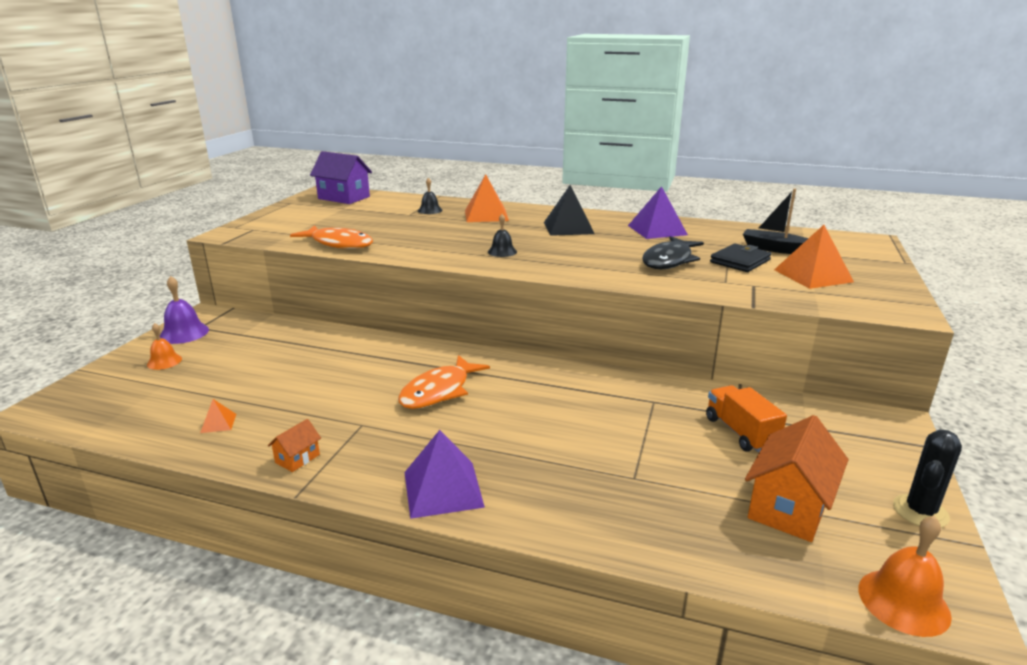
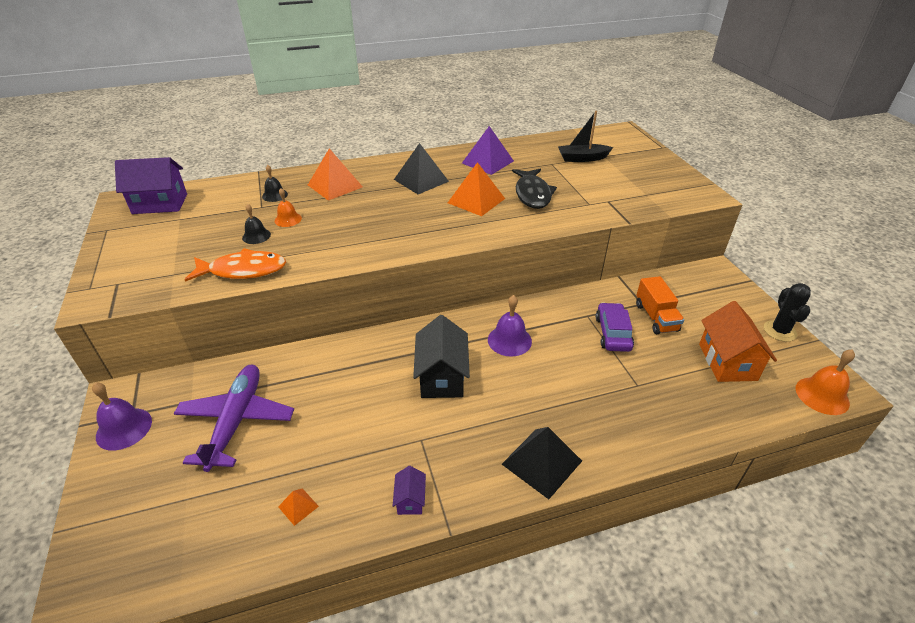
camera: 35 degrees left, 15 degrees up
(164, 361) = (148, 471): orange bell -> orange bell (288, 219)
(252, 356) = (236, 421): none -> purple plane
(297, 459) = (410, 500): orange house -> purple house
(439, 391) = (442, 377): orange fish -> black house
(442, 489) = (541, 462): purple pyramid -> black pyramid
(502, 251) = (403, 227): black bell -> black bell (256, 236)
(539, 390) = (509, 340): none -> purple bell
(664, 425) = (613, 333): none -> purple car
(740, 261) = (575, 179): black wallet -> none
(740, 432) = (656, 317): orange truck -> orange truck turned 135 degrees counterclockwise
(813, 275) = (630, 178): orange pyramid -> orange pyramid (476, 200)

